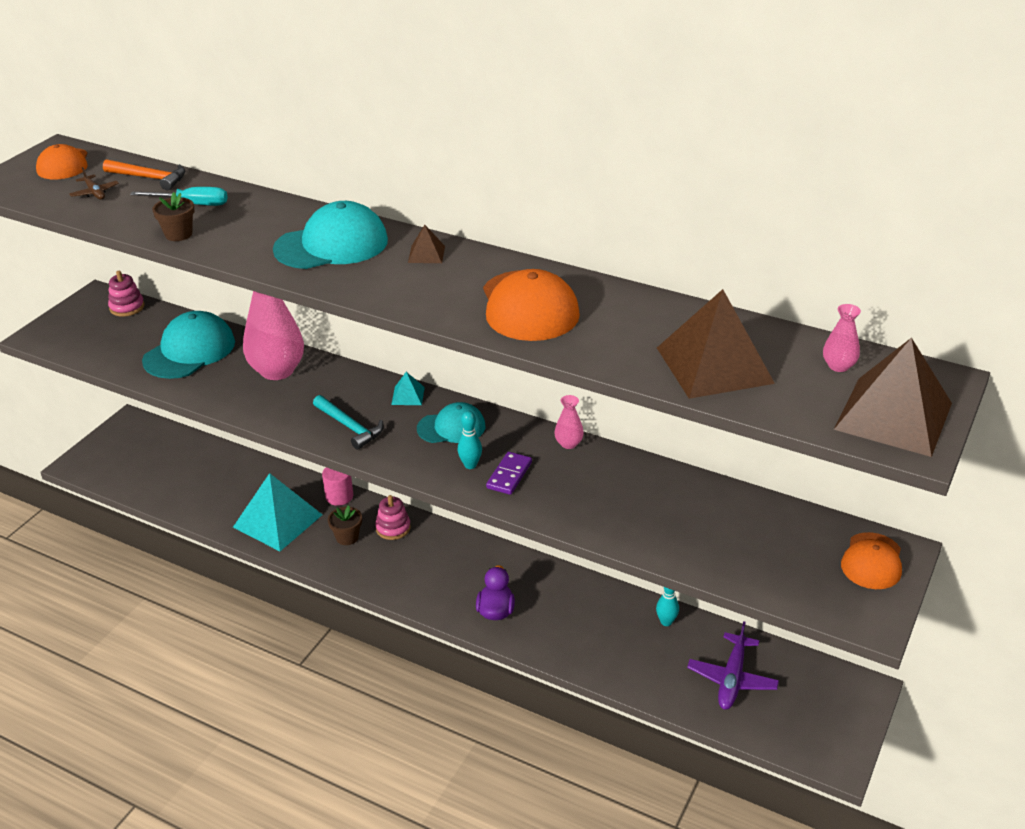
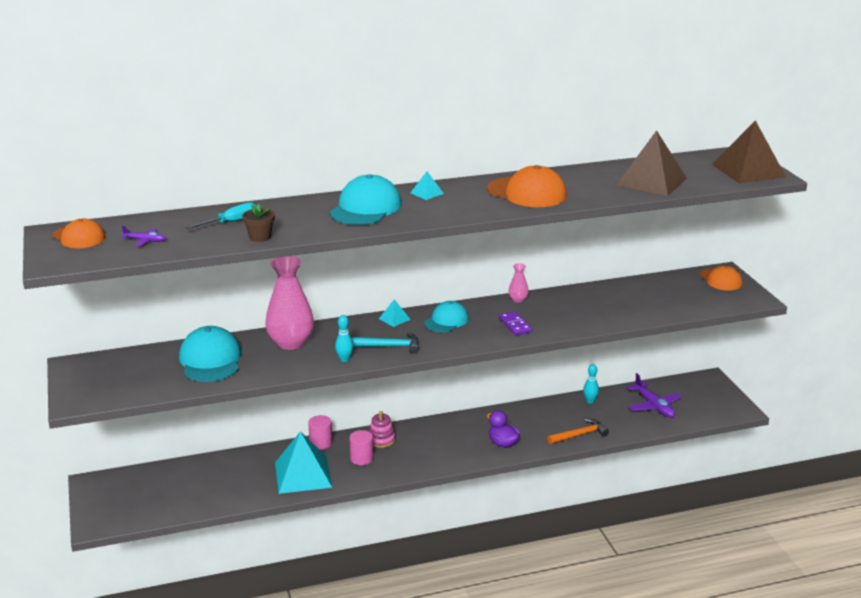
camera: 45 degrees left, 10 degrees down
(95, 192) = (145, 241): brown plane -> purple plane
(127, 307) = (111, 360): pink stacking toy -> none
(150, 178) = (165, 222): orange hammer -> orange hammer (579, 435)
(347, 537) = (361, 458): brown flower pot -> pink cylinder
(426, 254) = (427, 193): brown pyramid -> turquoise pyramid
(470, 465) = (488, 330): turquoise bowling pin -> turquoise bowling pin (344, 359)
(838, 366) = (696, 163): pink vase -> none

